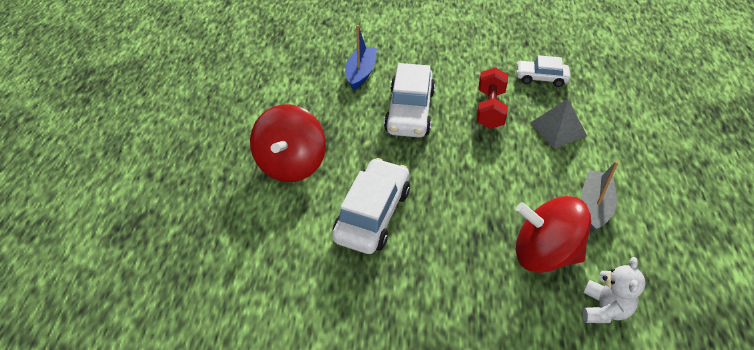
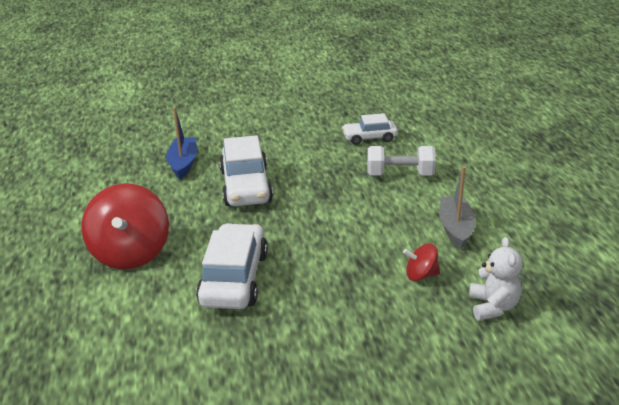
camera: 15 degrees left, 15 degrees down
(490, 109) = (327, 170): red dumbbell -> none
(544, 254) = (421, 275): red spinning top -> red spinning top, size x0.47
(558, 129) = (400, 174): grey pyramid -> white dumbbell

